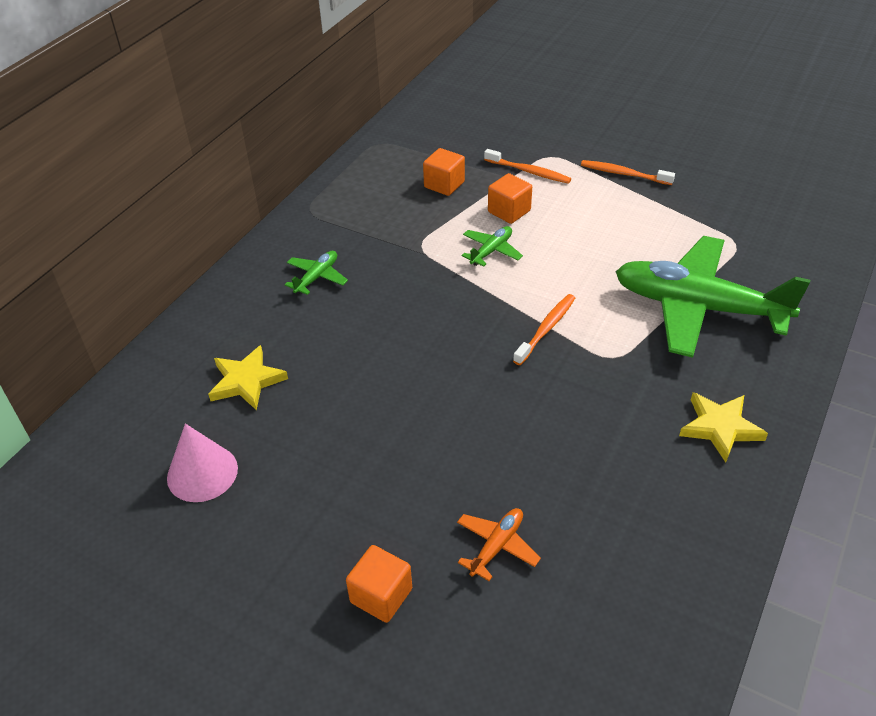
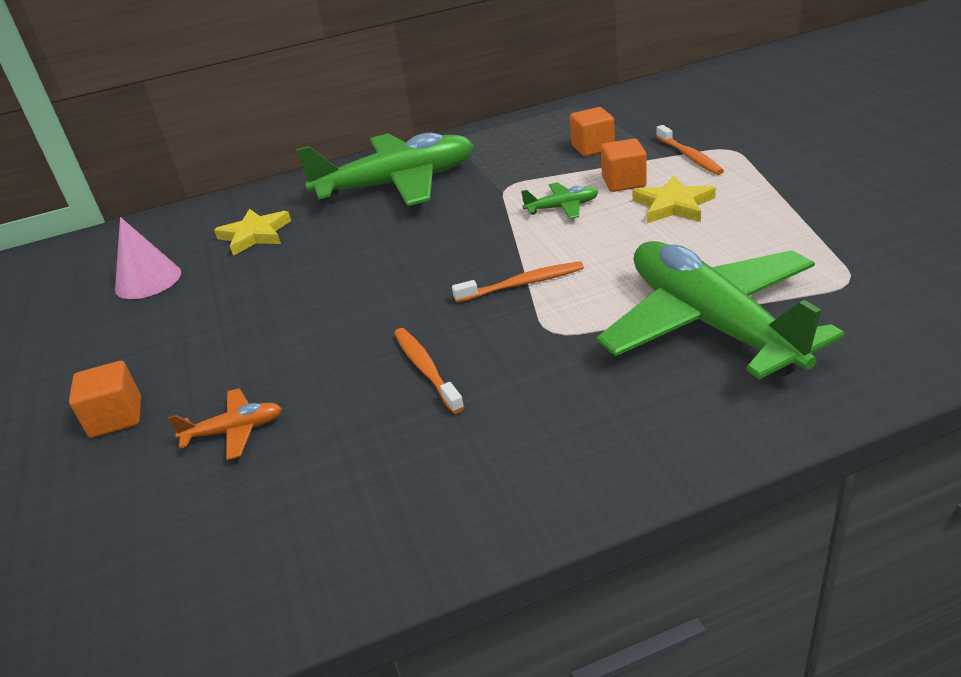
camera: 45 degrees right, 10 degrees down
(317, 277) = (397, 184): green plane -> green plane, size x2.46
(624, 174) = (794, 182): orange toothbrush -> orange toothbrush (426, 369)
(720, 428) = (573, 444): yellow star -> yellow star (673, 205)

